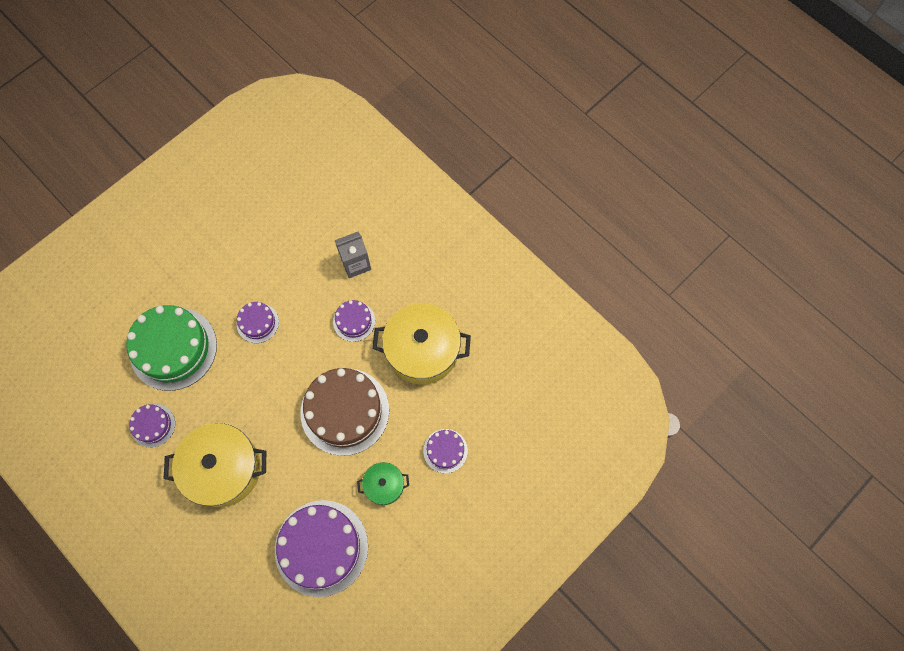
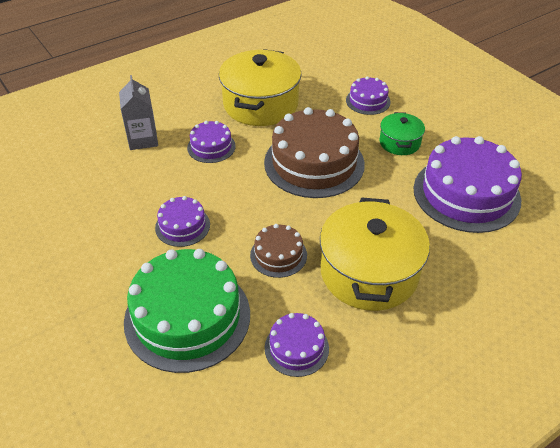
camera: 80 degrees left, 25 degrees down
(235, 399) = (278, 255): none -> brown cake

